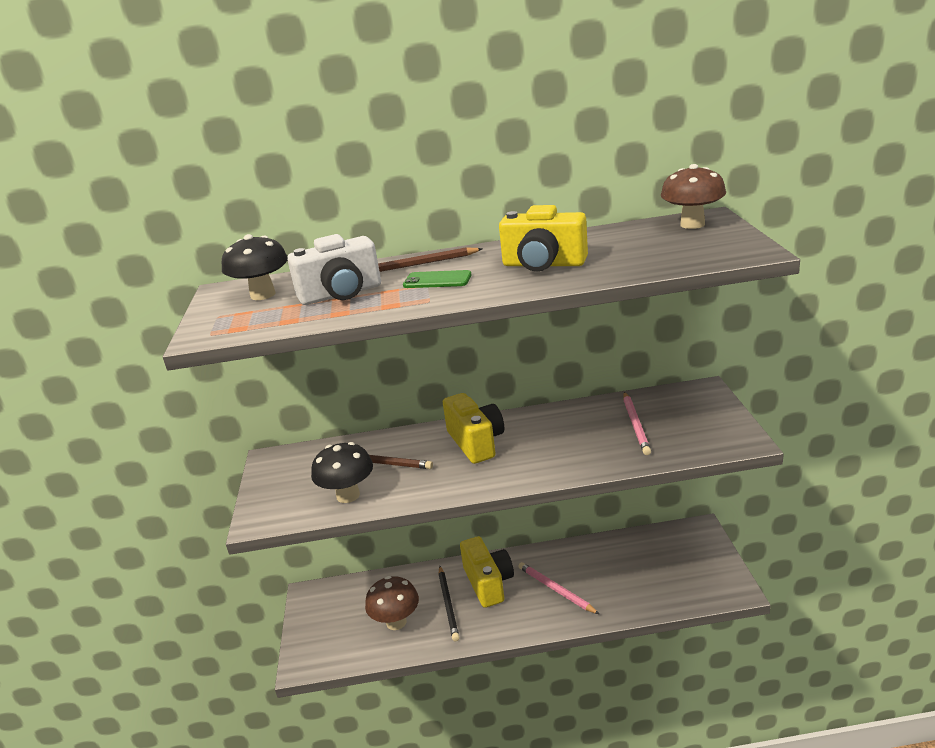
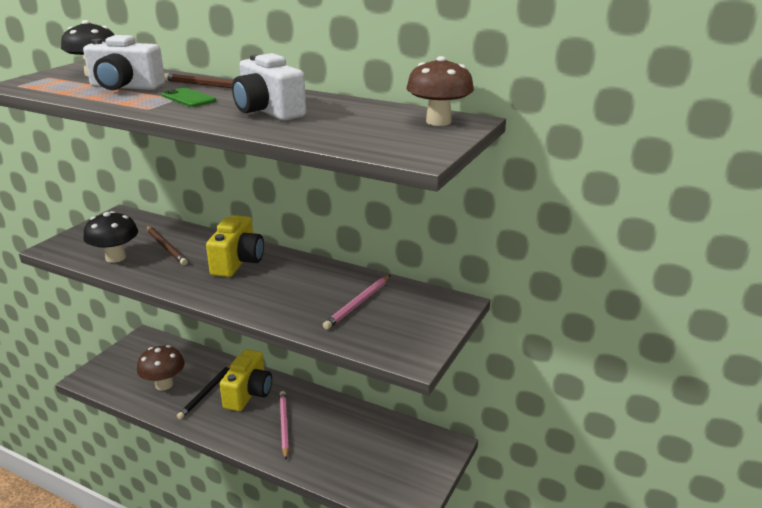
camera: 30 degrees right, 0 degrees up
(543, 264) = (268, 111): yellow camera -> white camera

